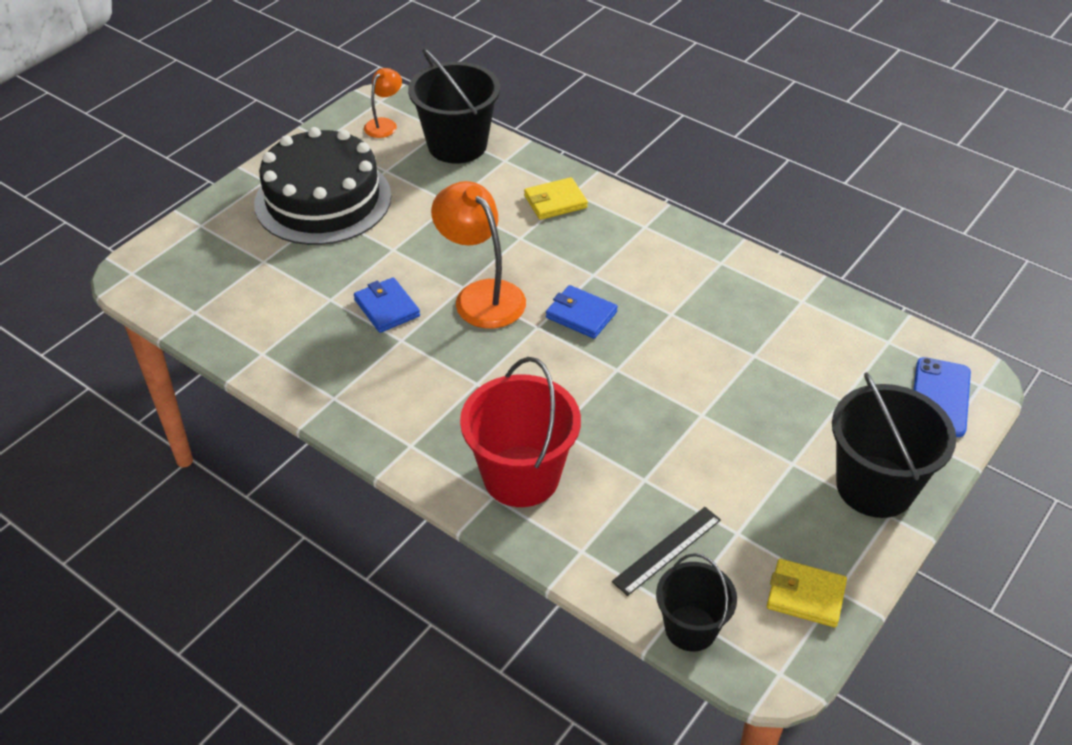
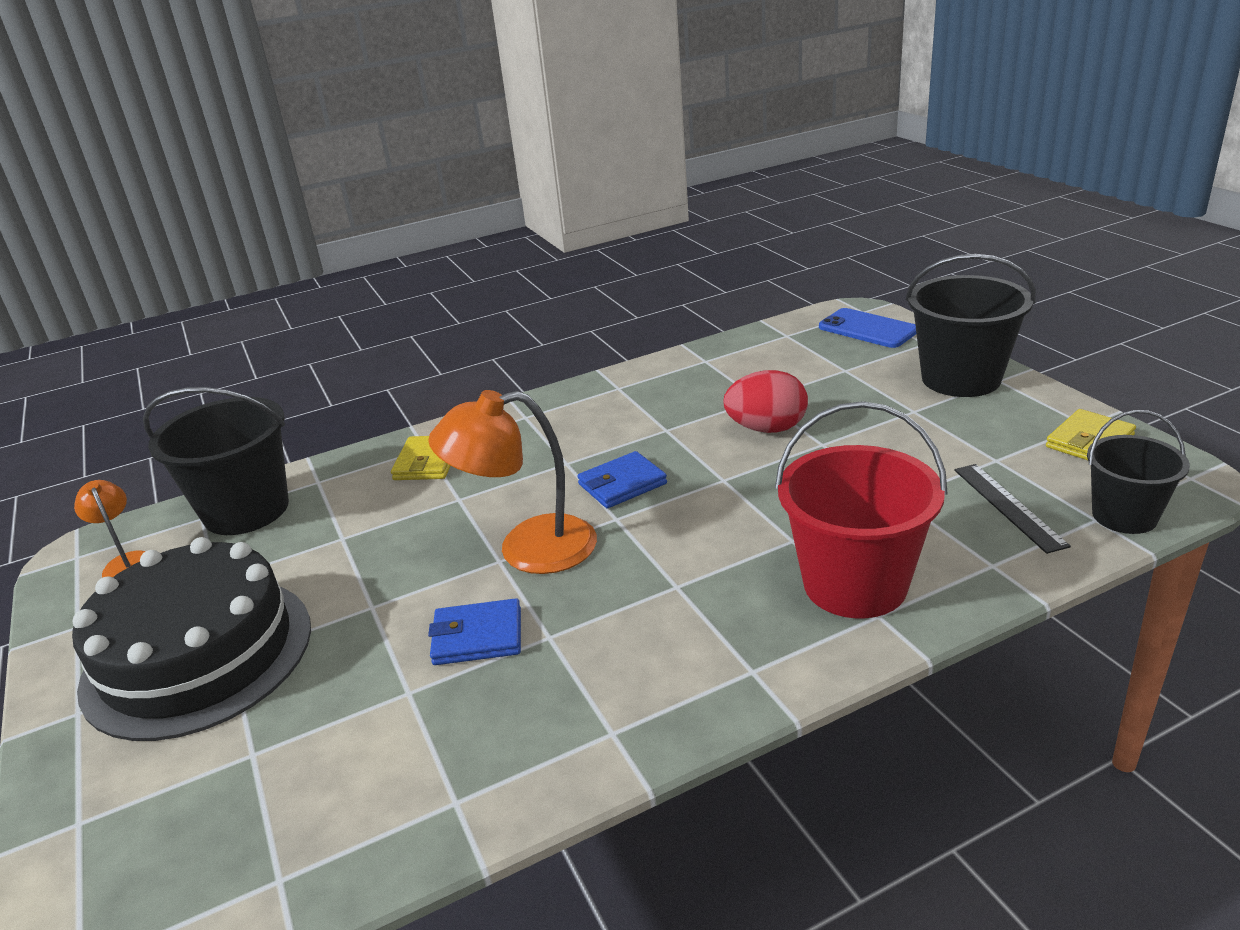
camera: 60 degrees left, 15 degrees down
(706, 374) = (766, 429): none -> red egg

